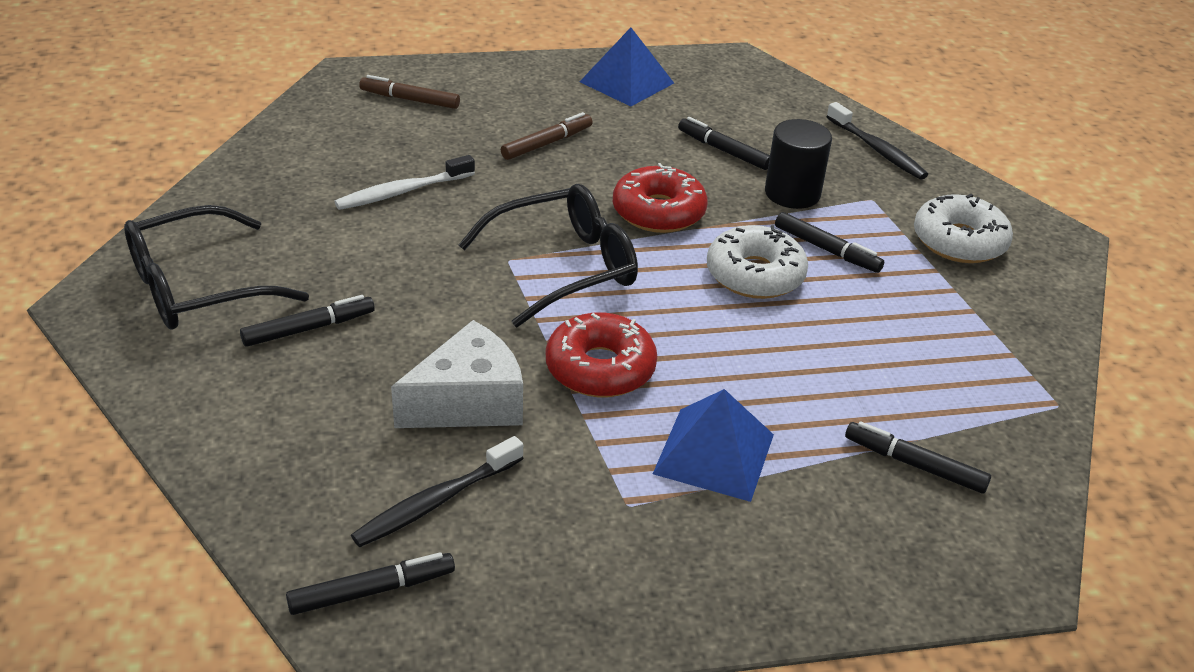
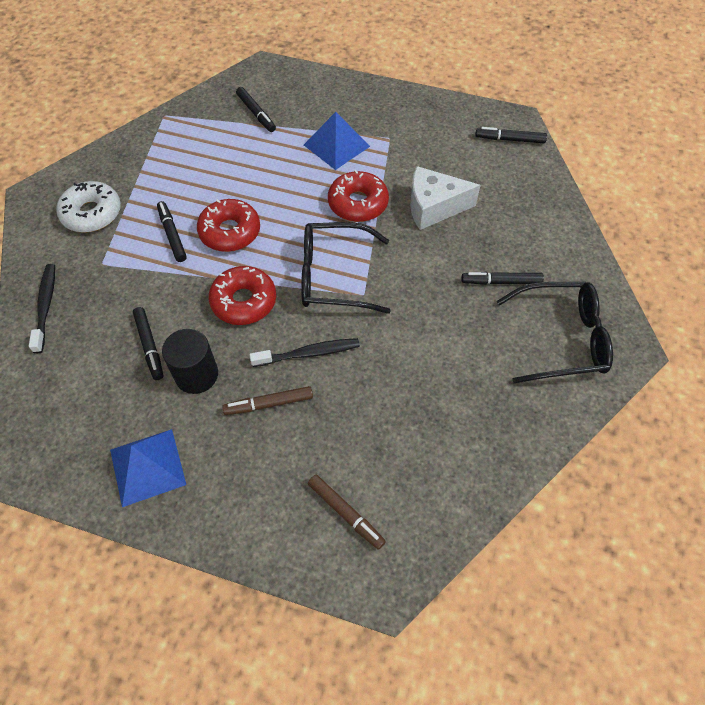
camera: 150 degrees left, 20 degrees up
(402, 192) = (402, 386): white toothbrush -> none
(435, 502) = (470, 165): black toothbrush -> black toothbrush (309, 353)
(755, 275) = (230, 232): white donut -> red donut
(792, 193) = (145, 286): black cylinder -> black cylinder (196, 375)

